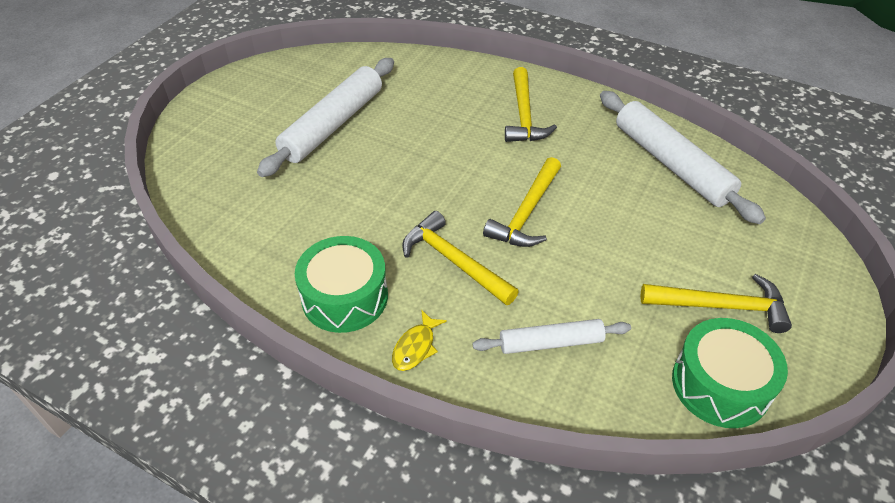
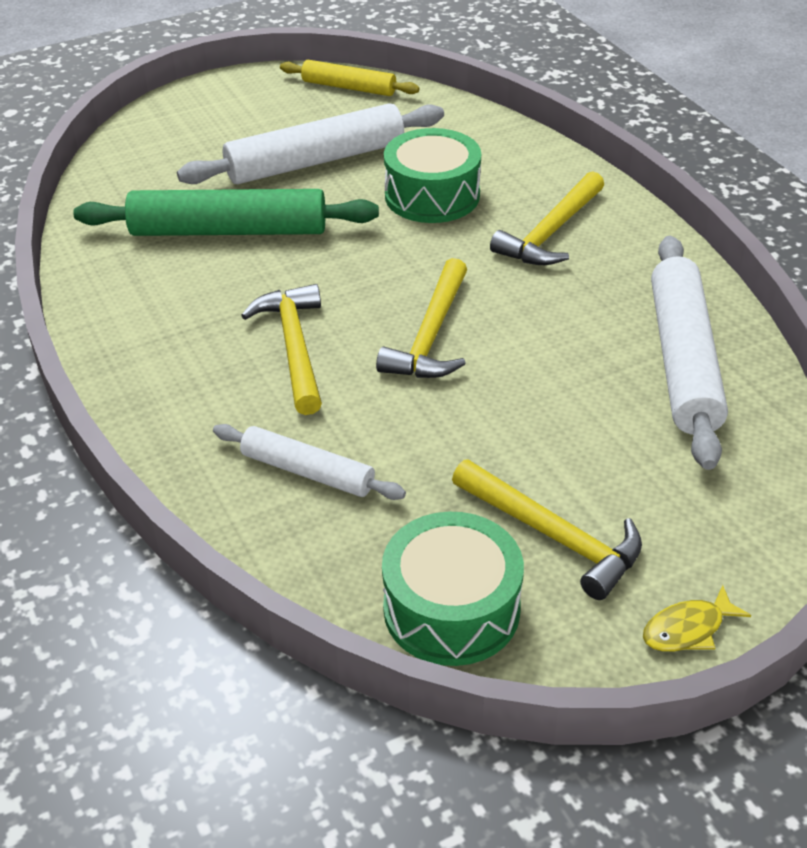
camera: 35 degrees right, 5 degrees down
(302, 65) = (348, 87): none -> yellow rolling pin
(324, 198) = (228, 231): none -> green rolling pin
(345, 297) = (149, 330): green drum -> green drum (432, 195)
(415, 347) = (166, 407): yellow fish -> yellow fish (687, 629)
(526, 213) = (431, 335): yellow hammer -> yellow hammer turned 45 degrees counterclockwise

